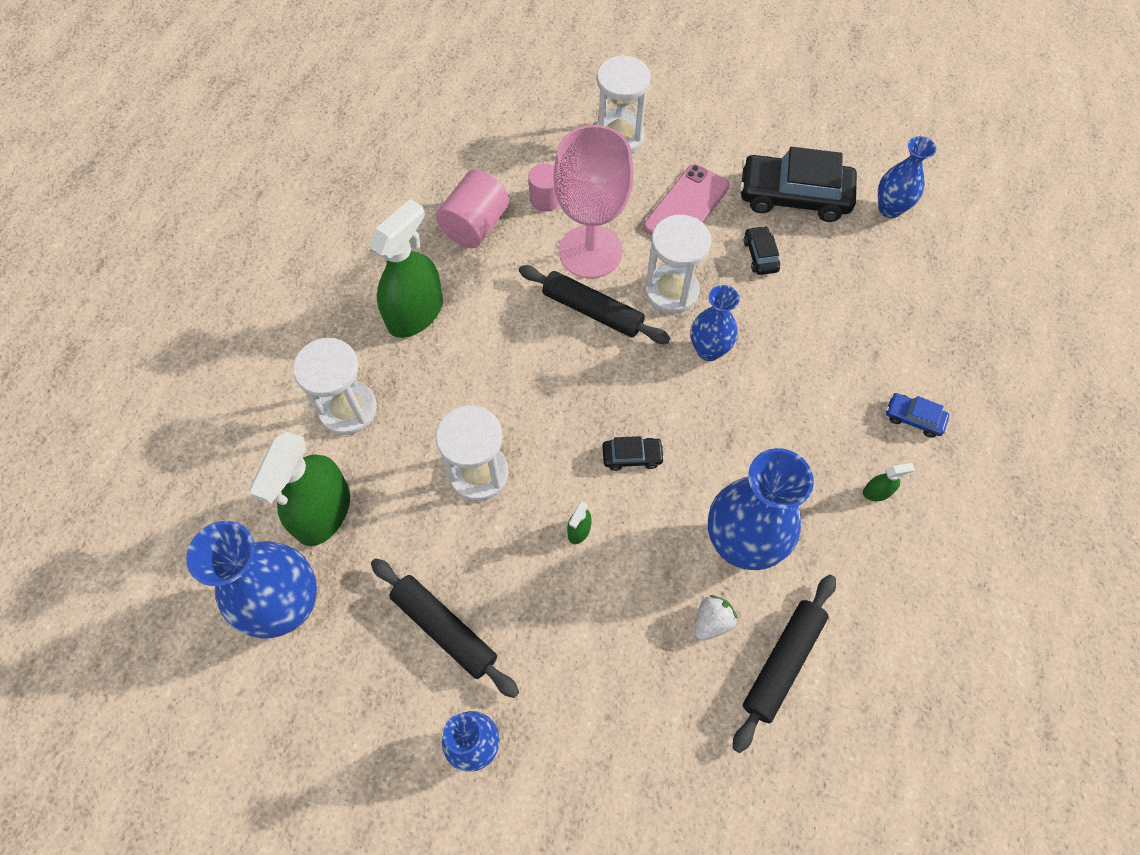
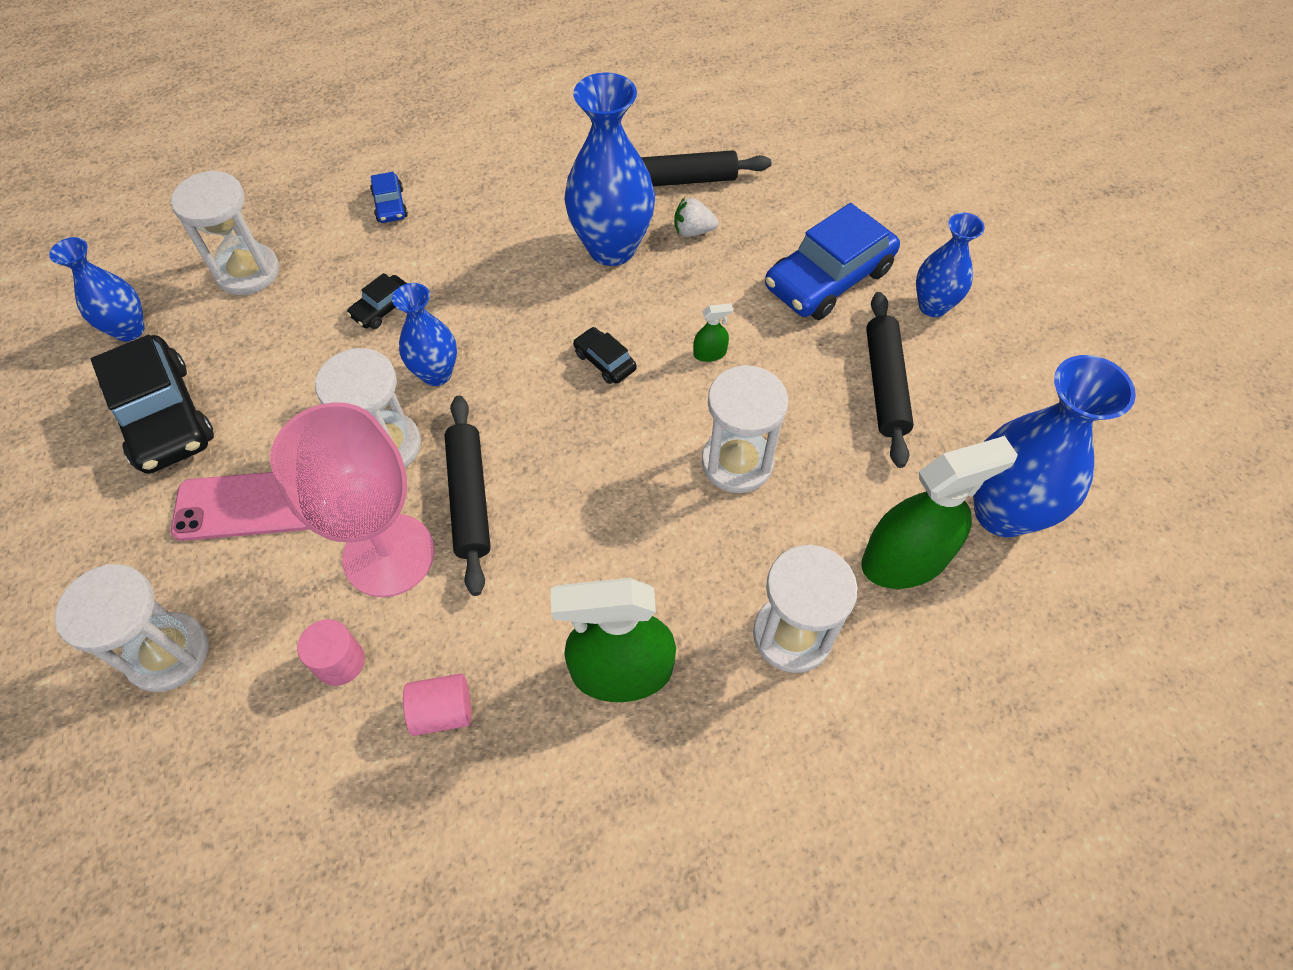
camera: 130 degrees left, 5 degrees down
(475, 225) = (442, 711): pink cylinder -> pink cylinder, size x0.63
(573, 685) = (828, 278): none -> blue car
(760, 255) = (276, 399): black car -> black car (383, 308)
(877, 492) = (485, 195): green spray bottle -> none
(901, 294) = (248, 272): none -> white hourglass

